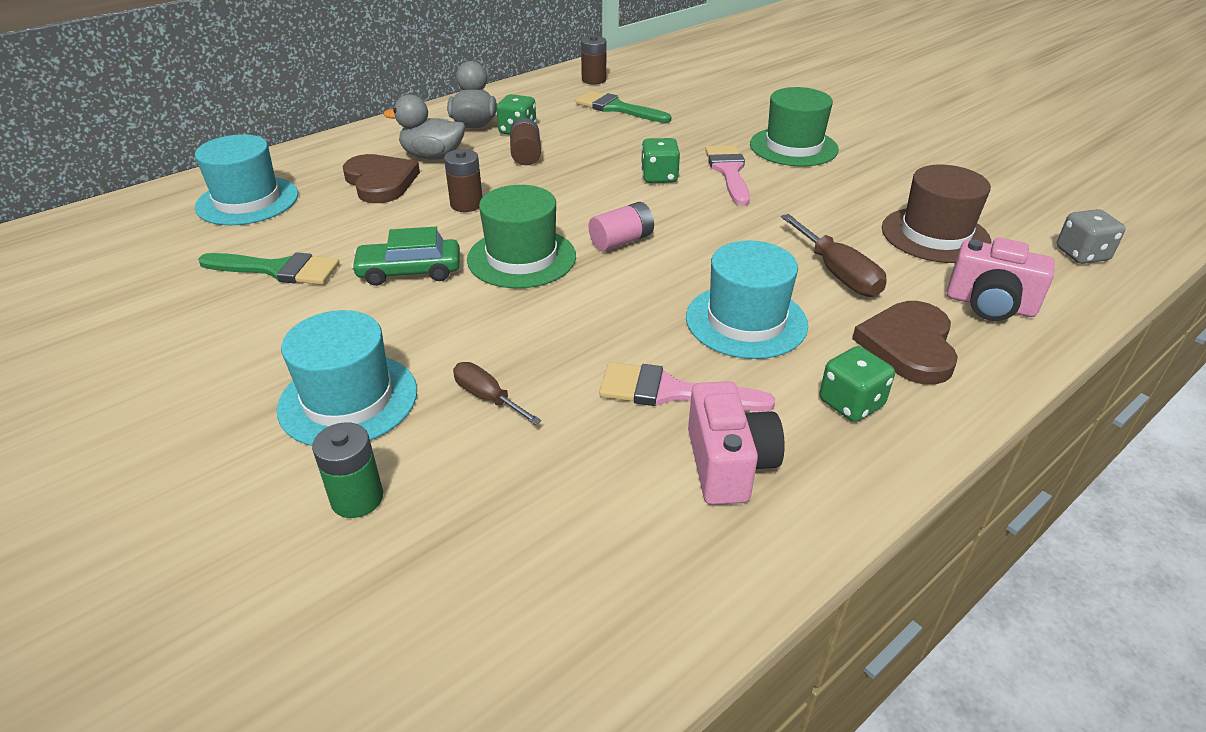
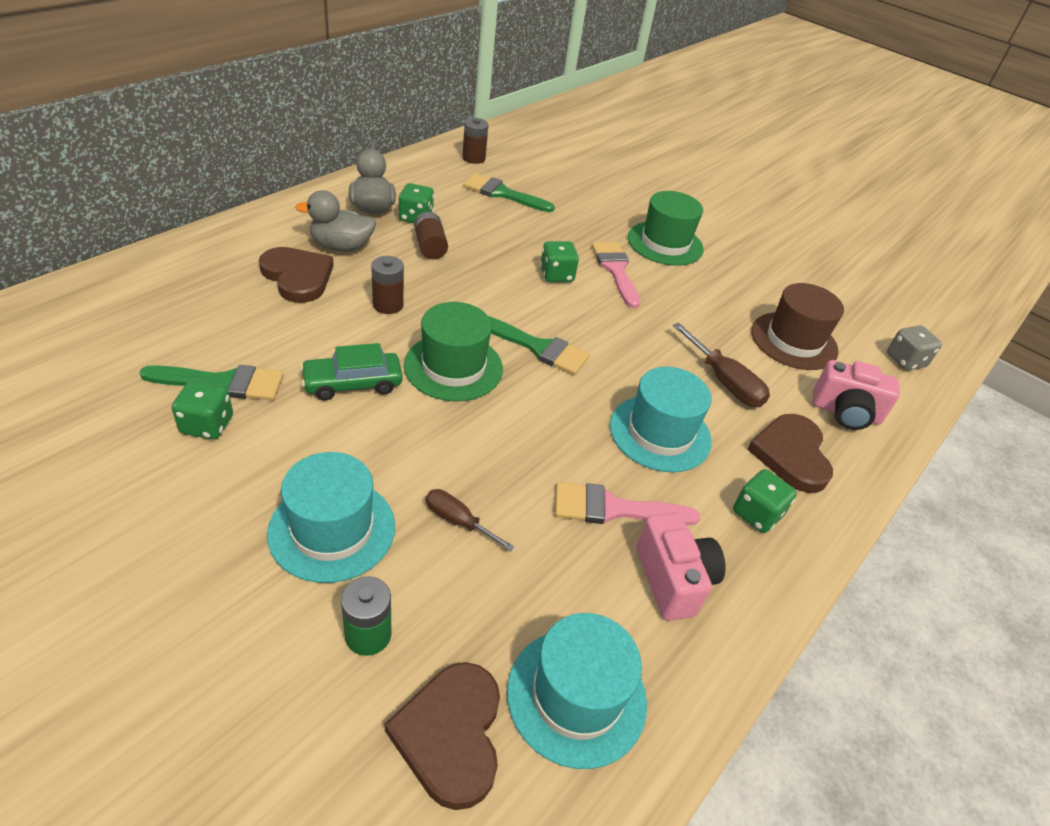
camera: 15 degrees left, 5 degrees up
(247, 201) = (168, 298): turquoise hat -> turquoise hat (576, 696)
(250, 305) = (207, 425): none -> green dice
(421, 602) = (451, 734): none -> brown heart
(621, 241) = (538, 347): pink battery -> green brush

